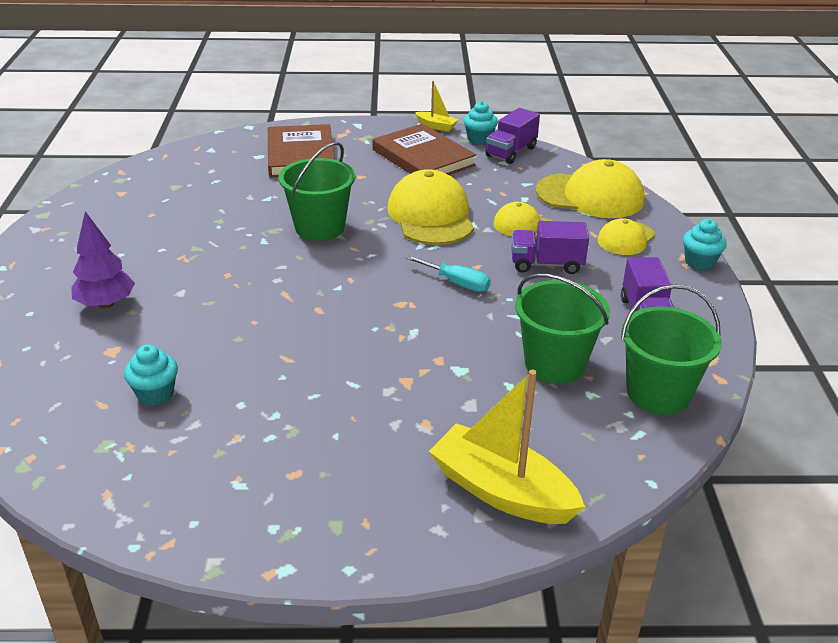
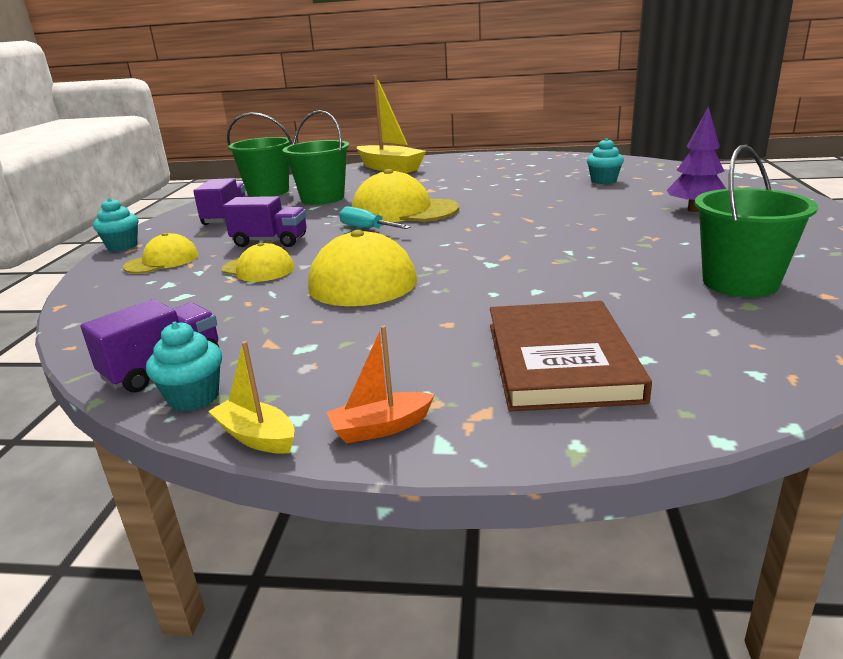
camera: 170 degrees left, 10 degrees down
(320, 227) = (504, 263): green bucket -> green bucket (740, 283)
(384, 129) = (380, 428): none -> orange boat
(423, 157) = (329, 356): brown book -> none
(590, 196) = (135, 300): yellow cap -> yellow cap (403, 210)

